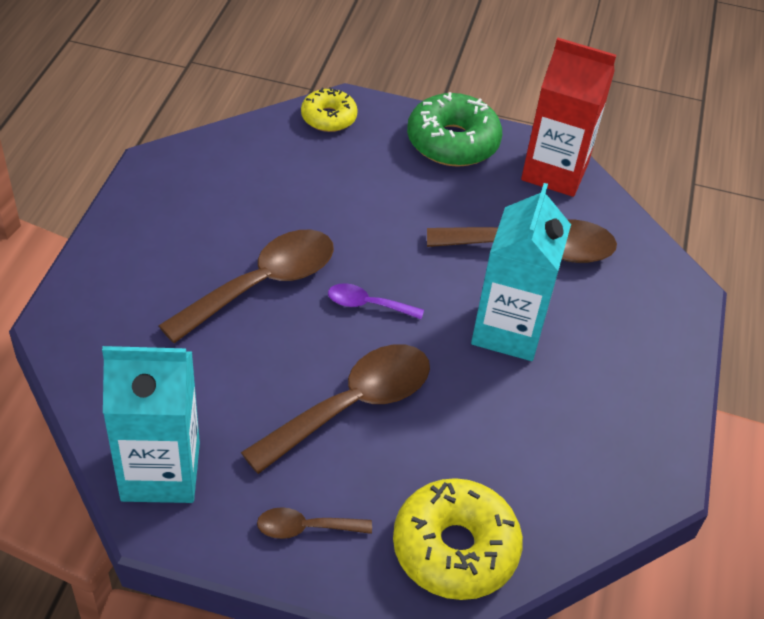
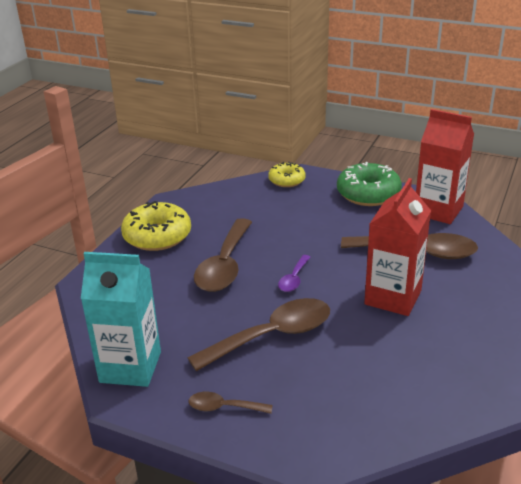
camera: 15 degrees right, 15 degrees down
(263, 284) = (224, 265): brown spoon -> brown spoon turned 135 degrees clockwise
(367, 305) = (294, 279): purple spoon -> purple spoon turned 90 degrees counterclockwise
(455, 548) = (333, 428): yellow donut -> yellow donut (157, 236)
(508, 330) = (393, 297): turquoise carton -> red carton

